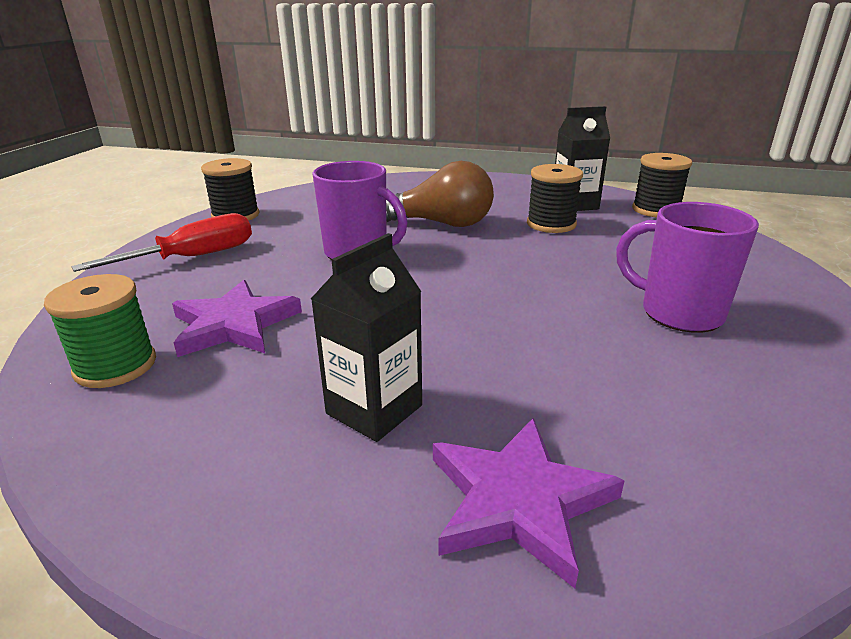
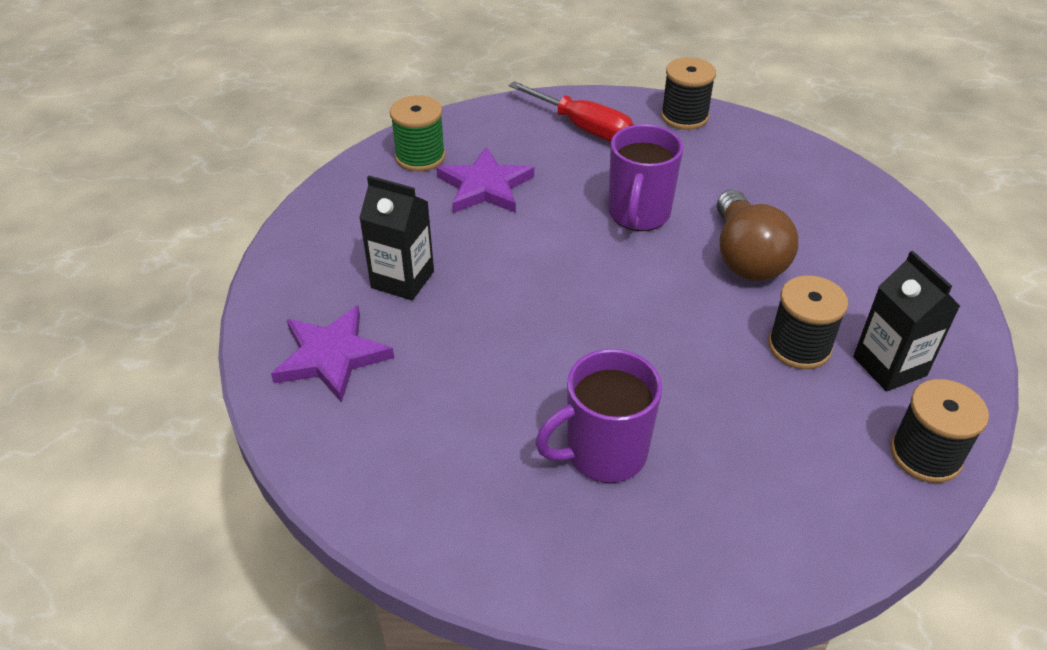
camera: 75 degrees right, 15 degrees up
(679, 313) = (604, 453): purple mug -> purple mug turned 135 degrees counterclockwise

